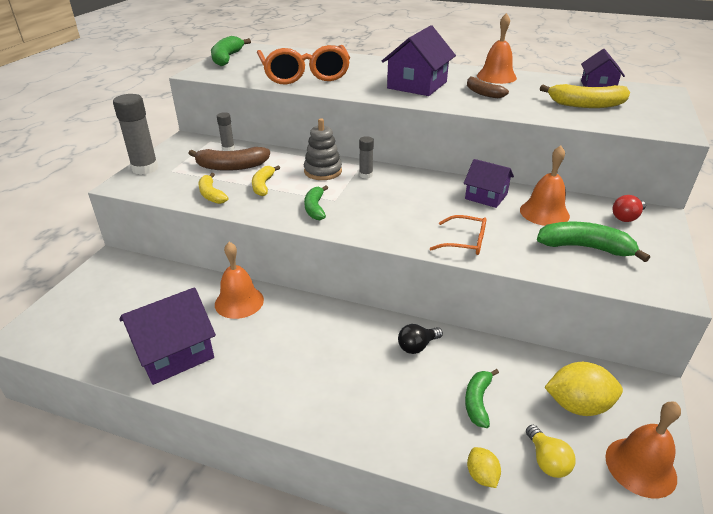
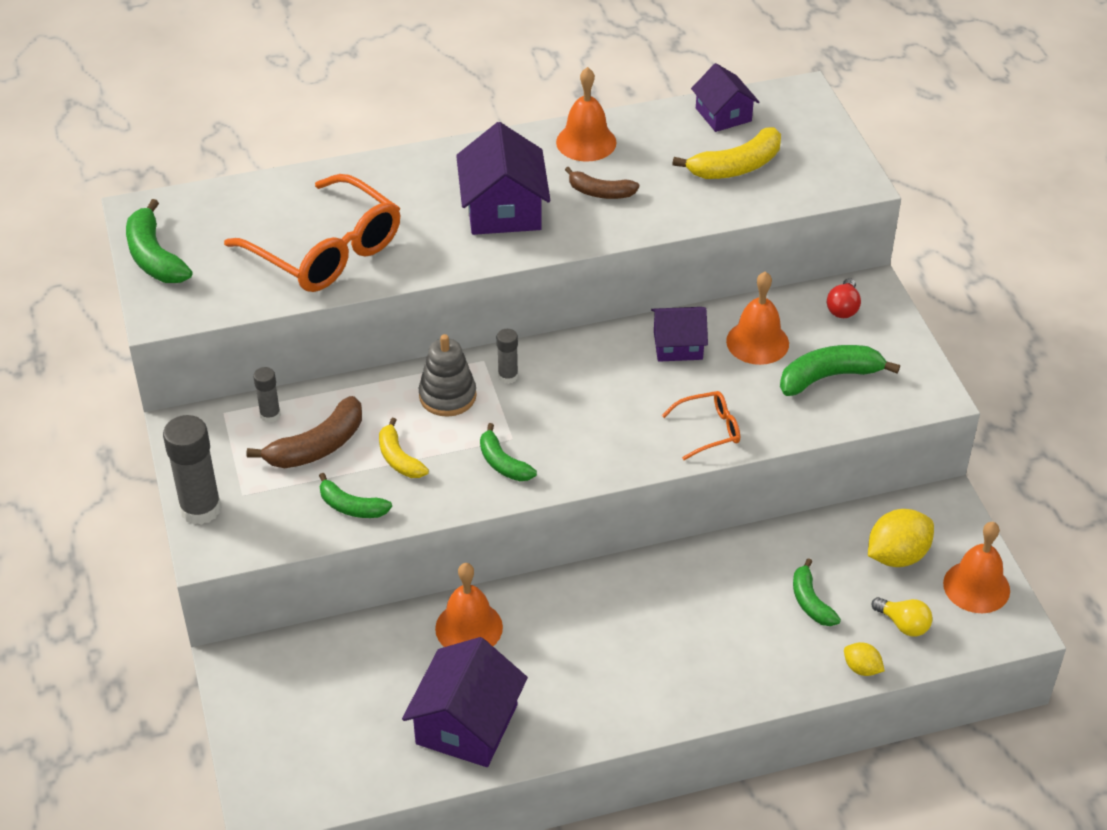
camera: 35 degrees left, 10 degrees up
(211, 195) = (351, 507): yellow banana -> green banana
(417, 346) = (710, 574): black light bulb -> none

